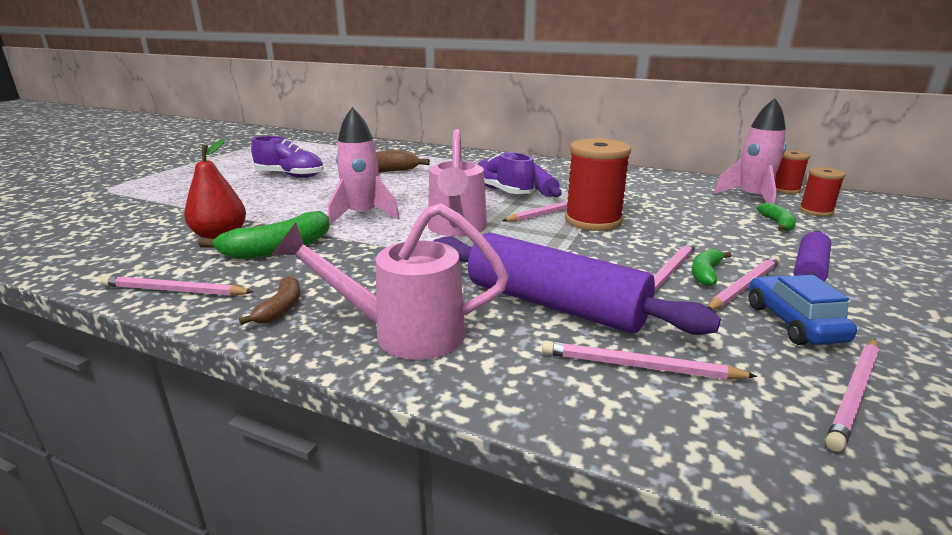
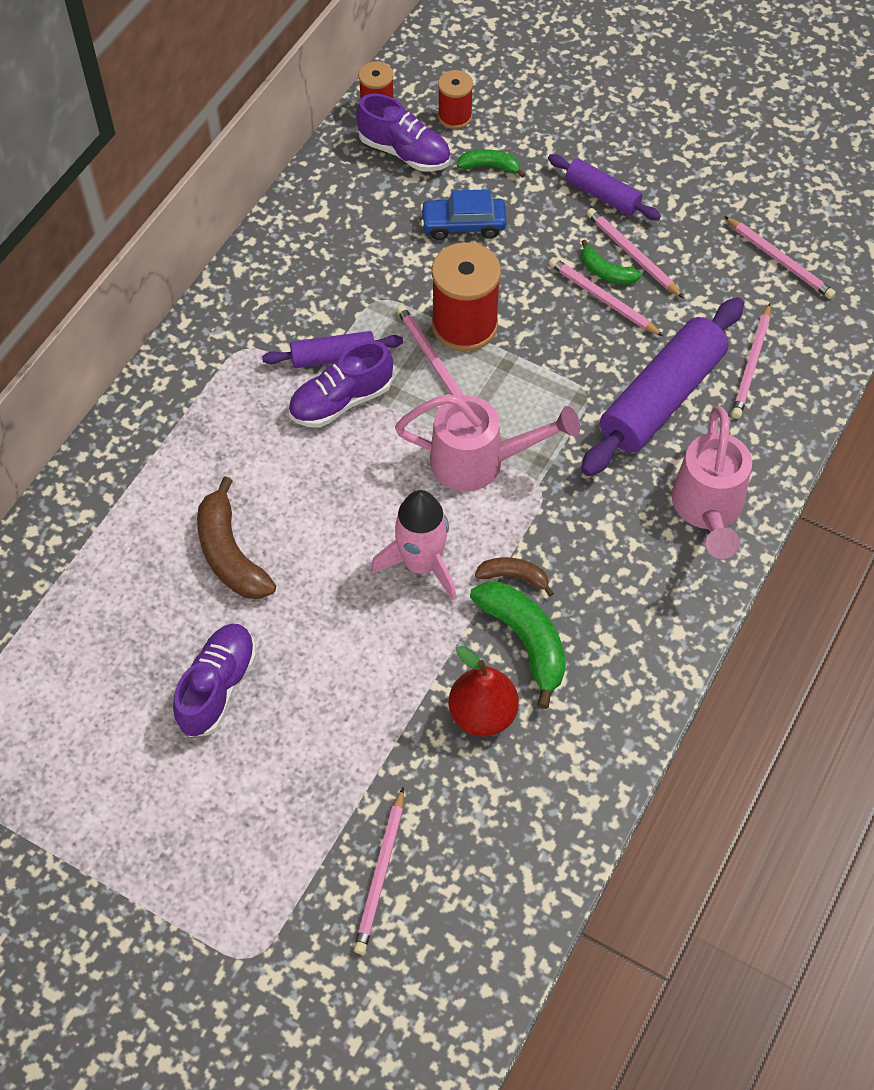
camera: 85 degrees left, 35 degrees up
(174, 291) = (626, 713): pink pencil -> pink pencil (381, 873)
(281, 308) = (664, 609): brown banana -> brown banana (514, 577)
(751, 198) = (404, 152): pink rocket -> purple shoe
(793, 323) = (693, 250): blue car -> blue car (463, 225)

